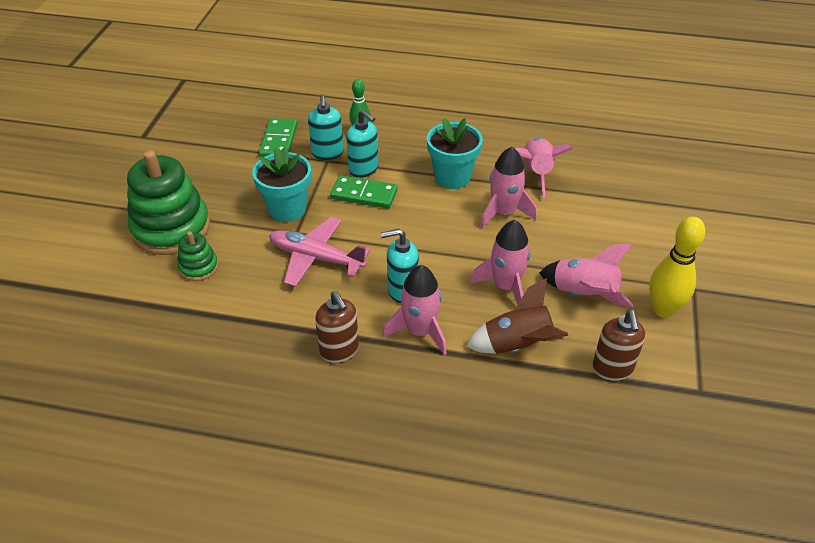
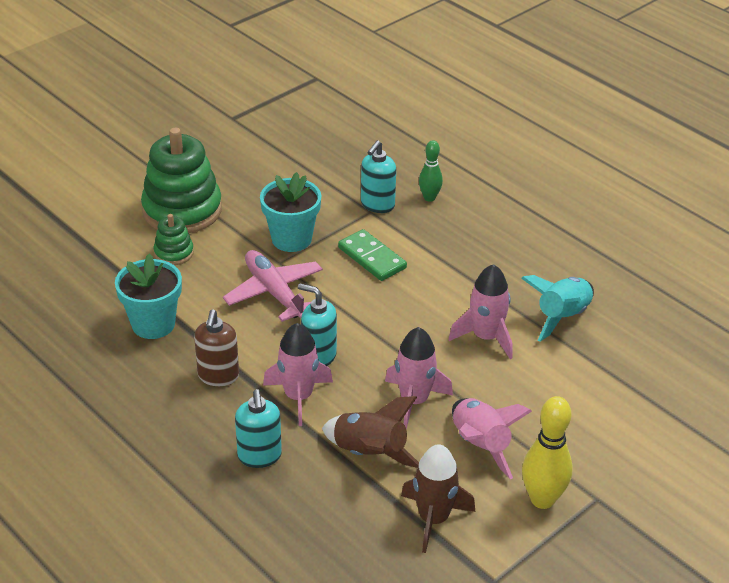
camera: 35 degrees right, 5 degrees down
(279, 141) = (345, 173): green domino -> none
(364, 169) = (395, 235): turquoise soap dispenser -> turquoise soap dispenser (259, 456)
(452, 177) = (472, 281): turquoise flower pot -> turquoise flower pot (153, 324)
(536, 173) = (561, 317): pink rocket -> turquoise rocket
(612, 369) = (433, 518): brown soap dispenser -> brown rocket

